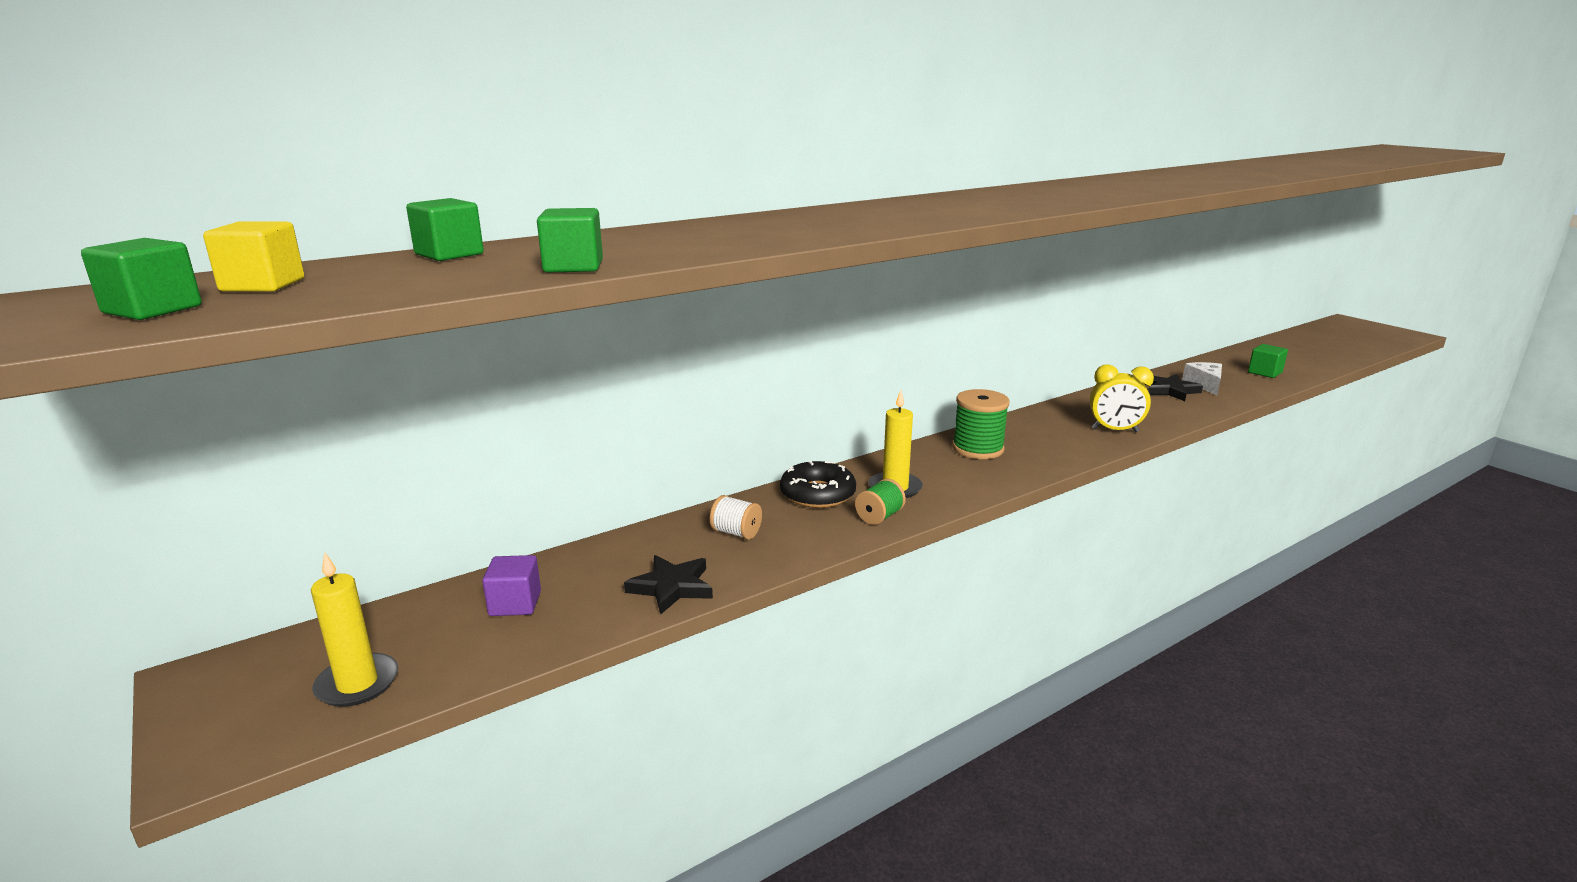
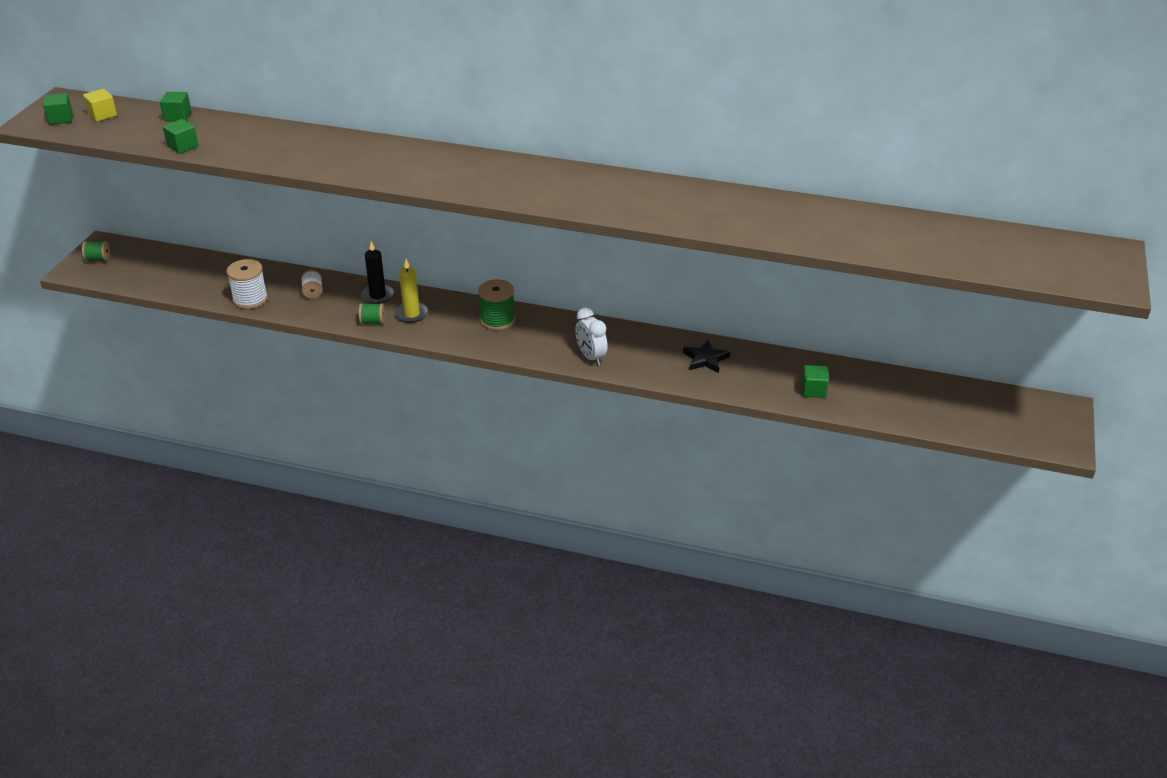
camera: 50 degrees right, 15 degrees up
(239, 704) = (98, 259): none -> green spool
(357, 683) = (127, 272): yellow candle -> none
(515, 604) = (202, 272): purple cube -> none
(672, 587) = (250, 299): black star -> white spool
(817, 494) = (378, 296): black donut -> black candle
(1115, 430) = (591, 357): yellow clock -> white clock
(1205, 384) = (741, 370): white cheese -> none

